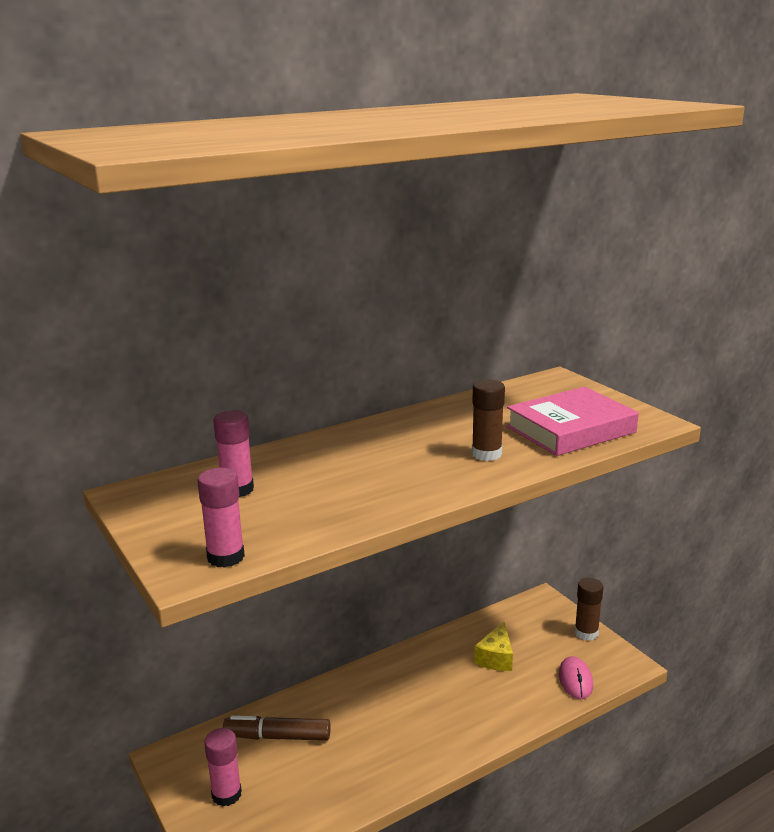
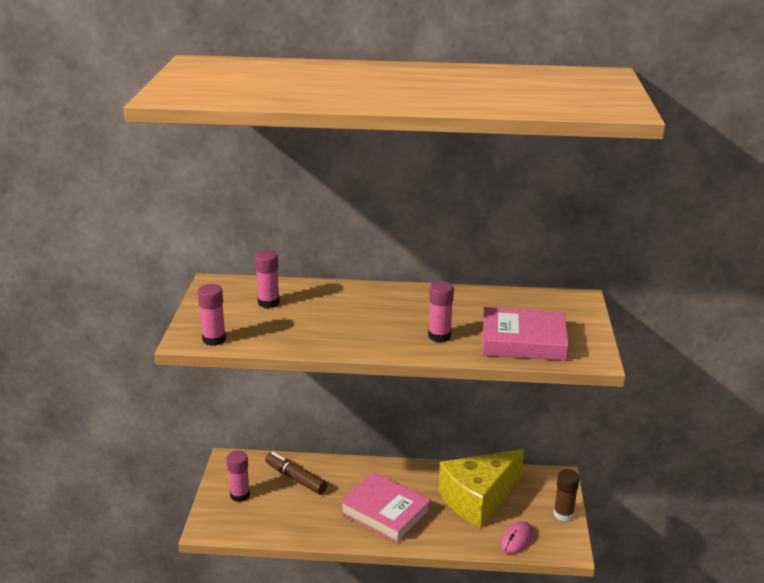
camera: 35 degrees right, 5 degrees up
(420, 721) = (385, 512): none -> pink book
(486, 454) = (439, 336): brown glue stick -> pink glue stick
(496, 658) = (478, 499): yellow cheese -> yellow cheese, size x2.12

